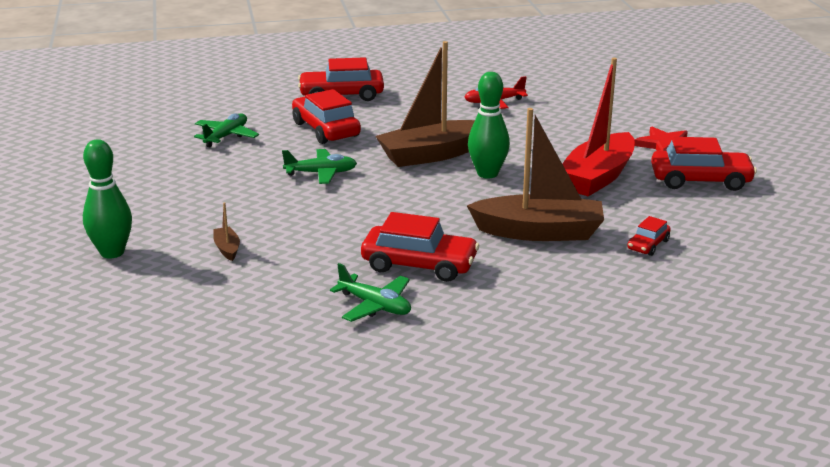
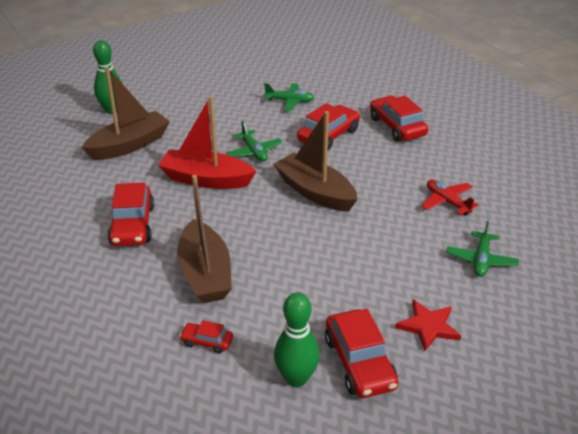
camera: 70 degrees right, 10 degrees up
(227, 249) = (129, 145): brown boat -> brown boat, size x2.47
(375, 306) = (71, 219): green plane -> green plane (481, 260)
(487, 174) = (297, 227): green bowling pin -> green bowling pin (296, 378)
(597, 177) = (326, 290): red boat -> red boat (206, 179)

